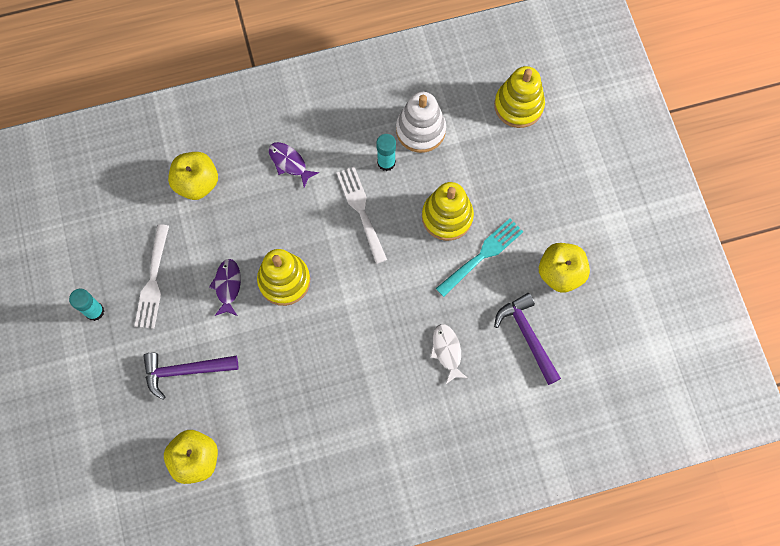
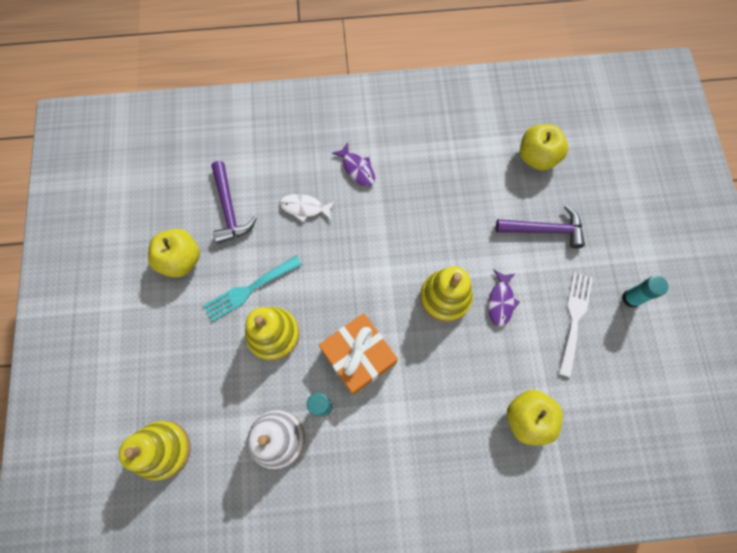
camera: 170 degrees left, 0 degrees up
(289, 163) = (426, 425): purple fish -> purple fish (357, 169)
(361, 210) = (358, 356): white fork -> orange gift
(447, 351) = (304, 208): white fish -> white fish turned 105 degrees clockwise

